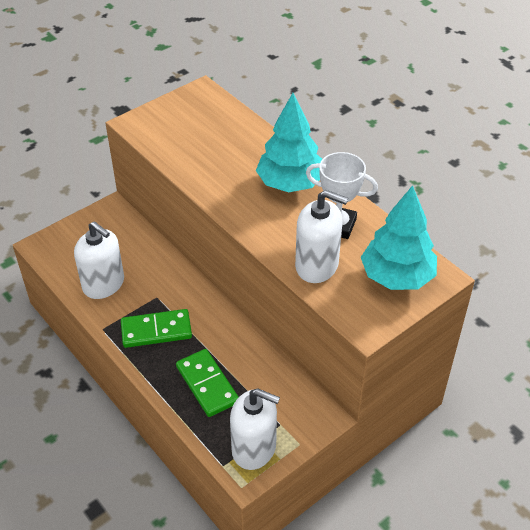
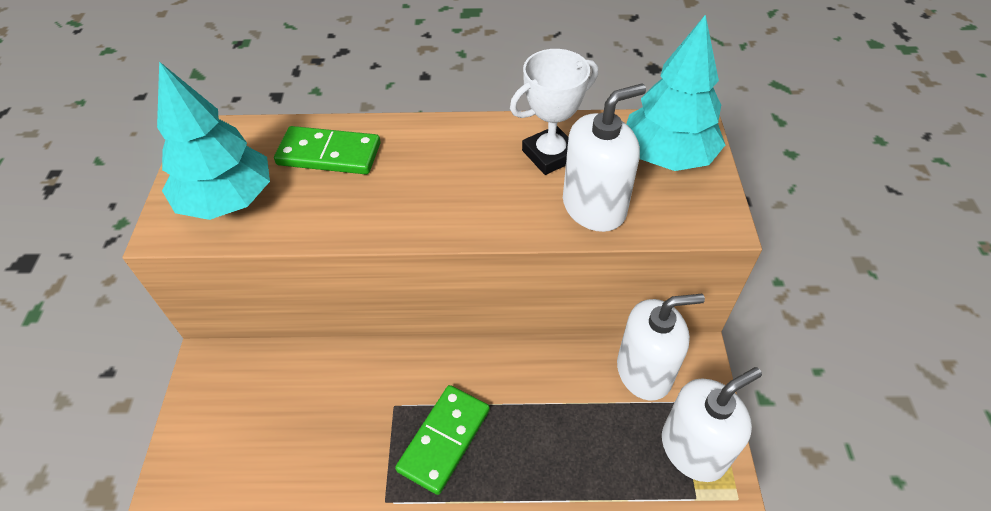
camera: 50 degrees left, 5 degrees up
(104, 284) = (315, 452): white soap dispenser -> white soap dispenser (644, 371)
(207, 384) = (569, 438): green domino -> green domino (329, 154)
(290, 183) = (447, 153): turquoise tree -> turquoise tree (228, 200)

